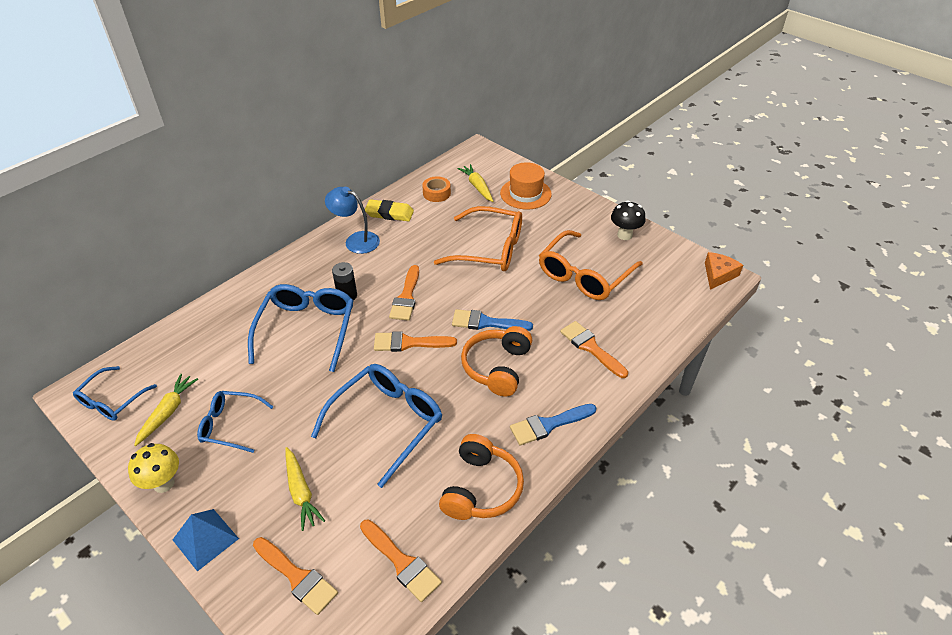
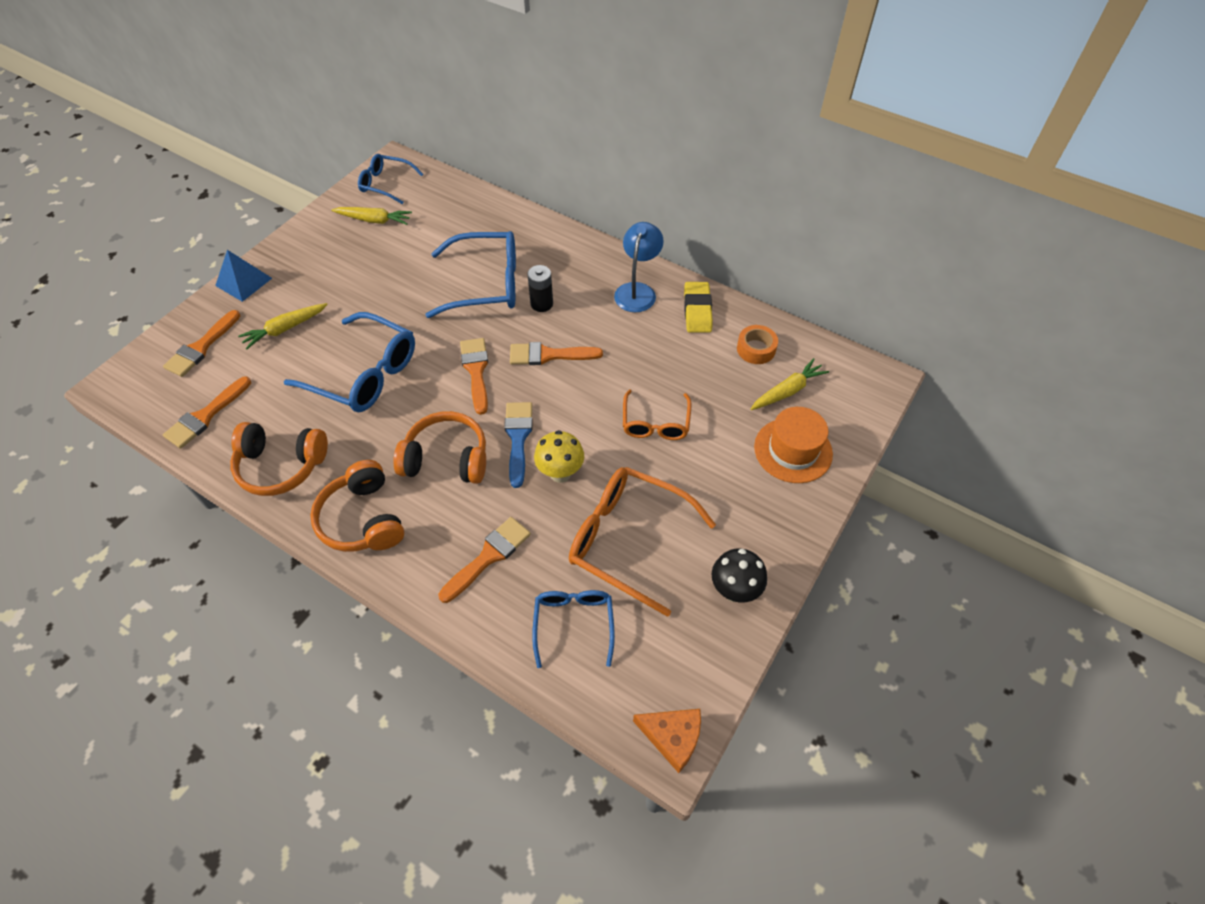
camera: 80 degrees right, 10 degrees up
(163, 483) = (299, 241): yellow mushroom -> yellow mushroom (560, 473)
(230, 425) = (360, 263): blue glasses -> blue glasses (574, 624)
(489, 249) = (655, 423): orange glasses -> orange glasses, size x0.60
(548, 425) = (363, 519): blue brush -> orange headphones

